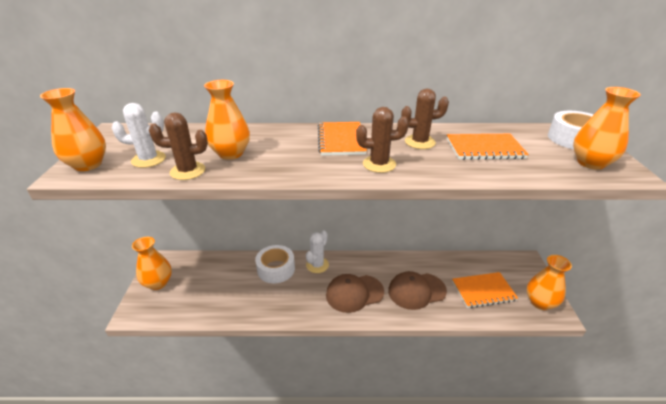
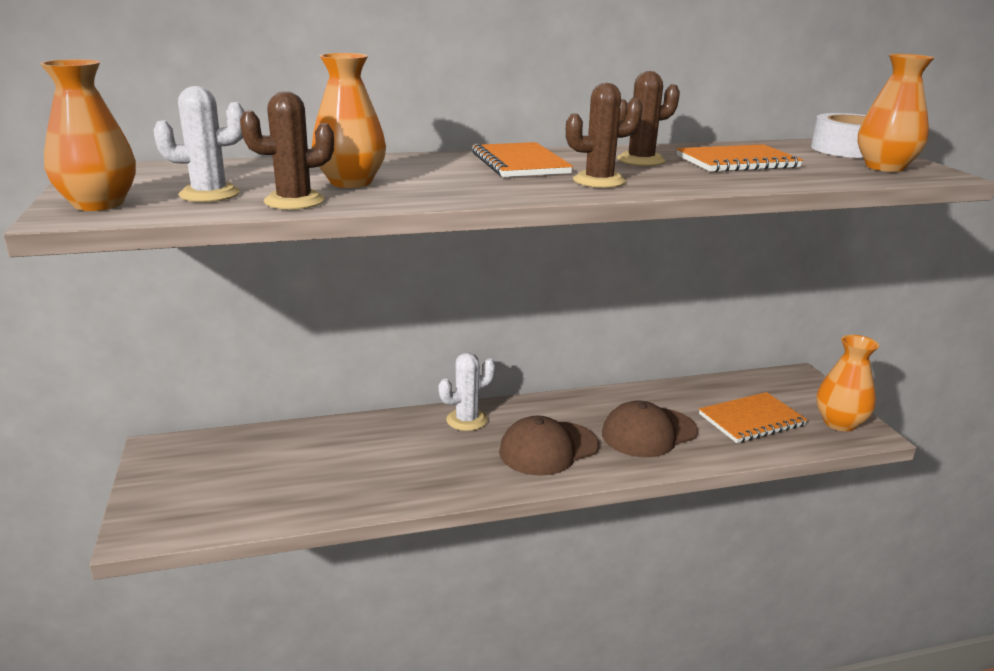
camera: 15 degrees left, 10 degrees down
(158, 283) = (171, 481): orange vase -> none
(276, 269) = (394, 434): white tape -> none
(317, 265) = (467, 420): white cactus -> white cactus turned 45 degrees clockwise

